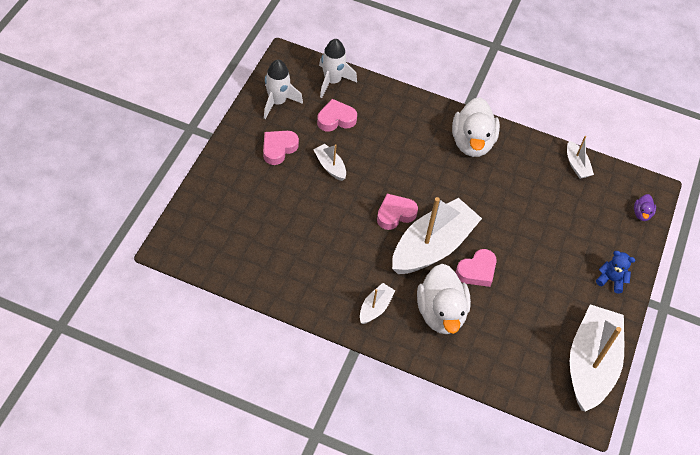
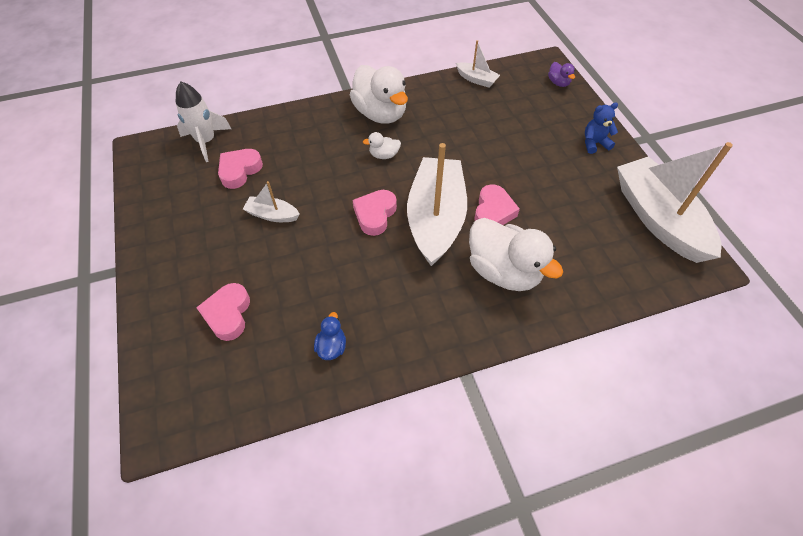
camera: 35 degrees left, 0 degrees up
(277, 102) = (165, 192): white rocket -> none
(278, 149) = (204, 234): pink heart -> pink heart (228, 314)
(293, 274) = (331, 346): none -> blue duck
(375, 307) = (443, 314): white boat -> none
(443, 176) = (384, 155): none -> white duck

